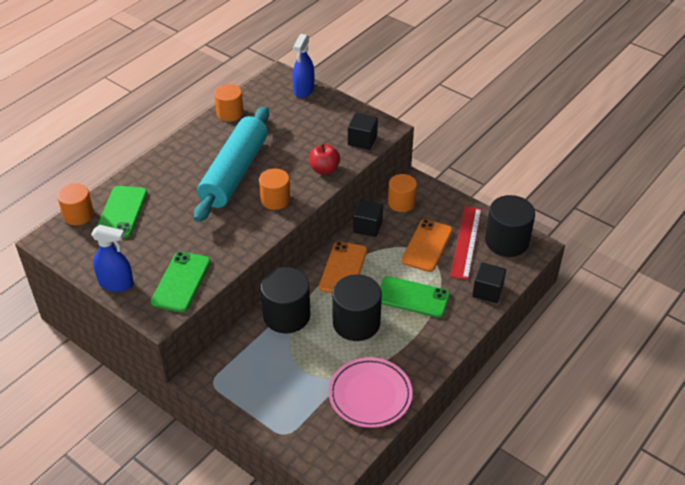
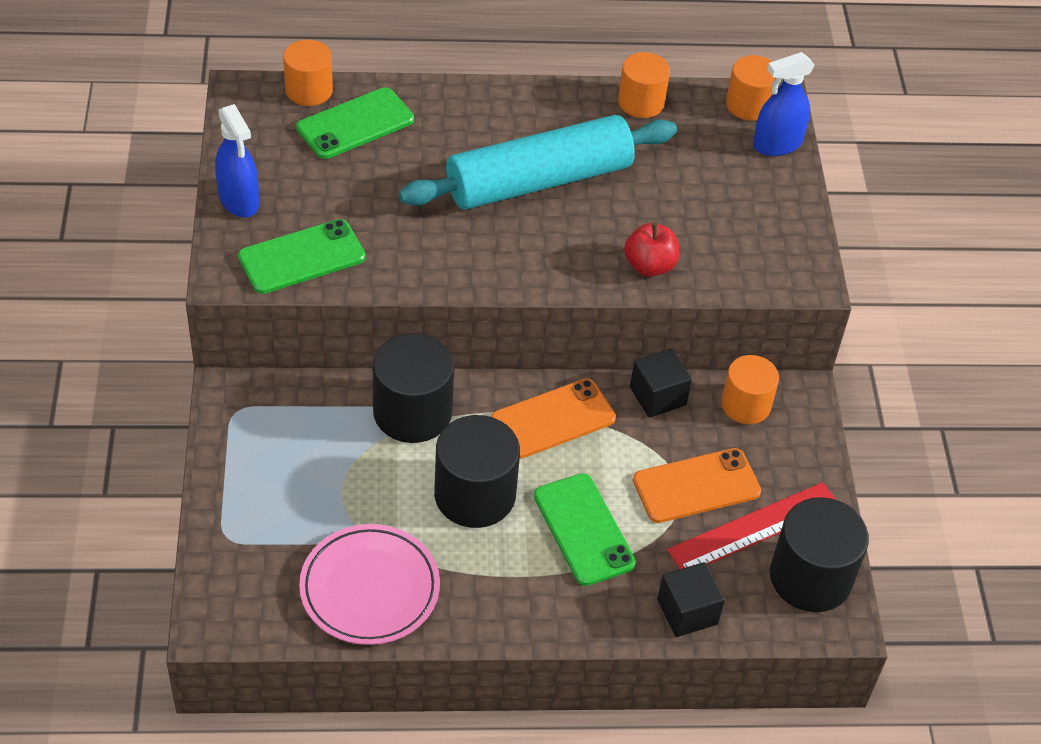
camera: 45 degrees right, 5 degrees up
(275, 199) = (536, 253): orange cylinder -> orange cylinder (749, 105)
(362, 140) = (753, 269): black cube -> none

